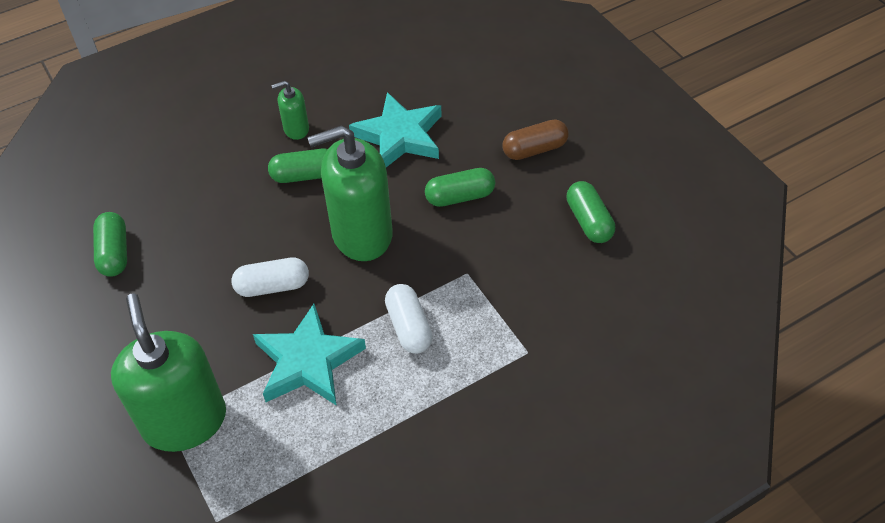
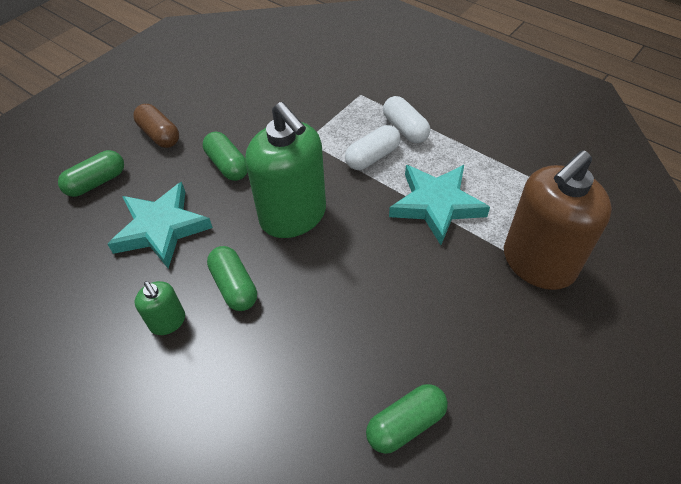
camera: 110 degrees left, 0 degrees up
(184, 421) = (538, 262): green soap dispenser -> brown soap dispenser
(272, 286) = (377, 258): white capsule -> white capsule (405, 129)
(588, 221) = (230, 91): green capsule -> green capsule (96, 182)

